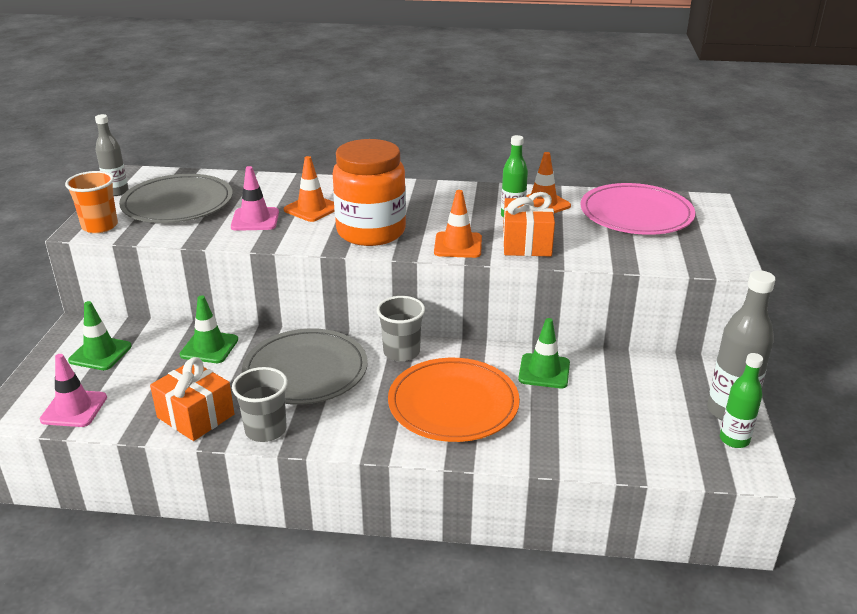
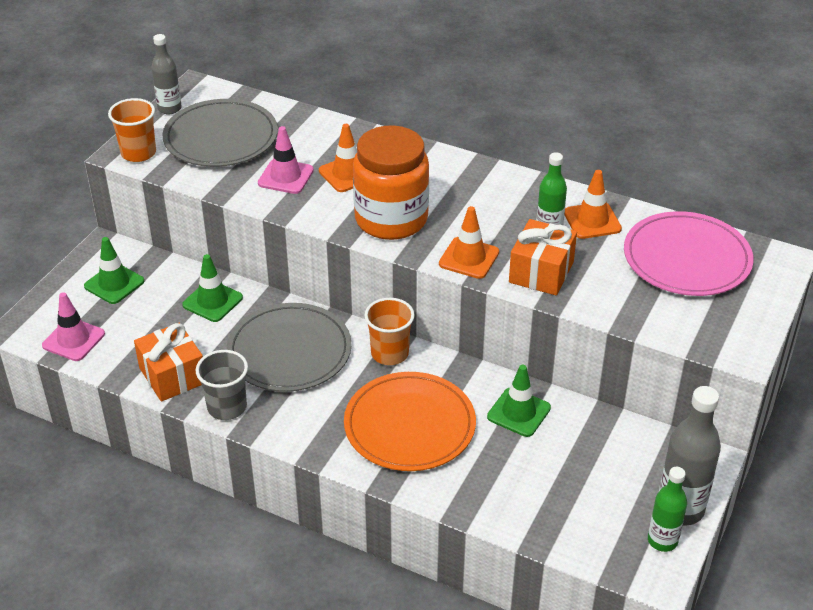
camera: 20 degrees right, 10 degrees up
(401, 352) = (389, 353): grey cup -> orange cup

